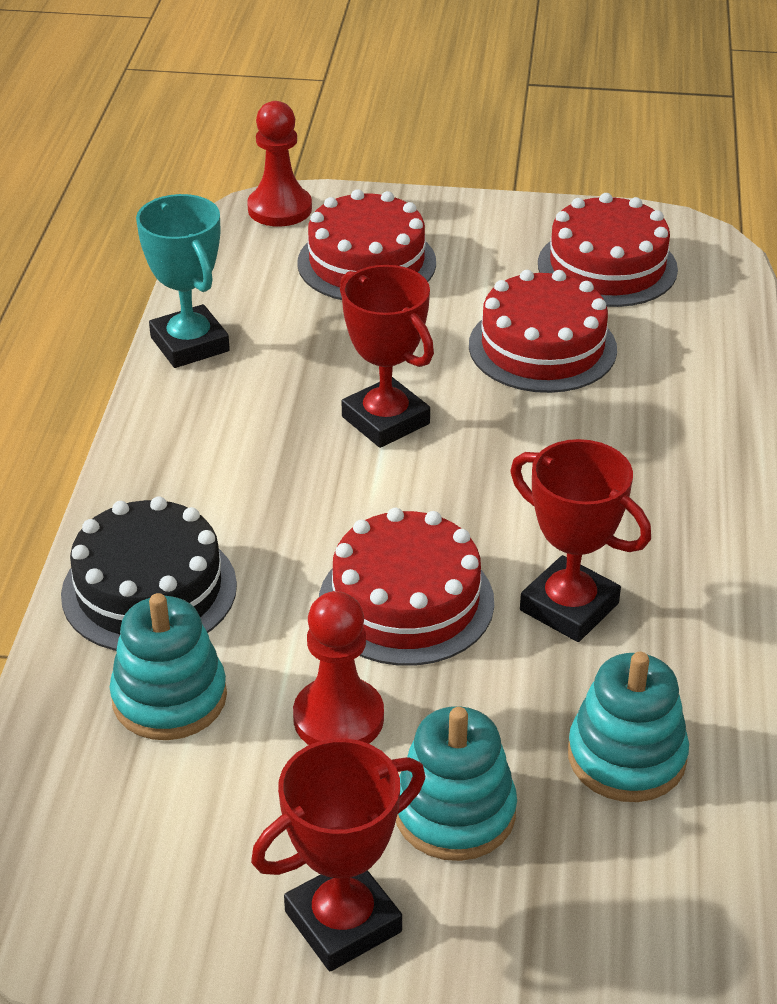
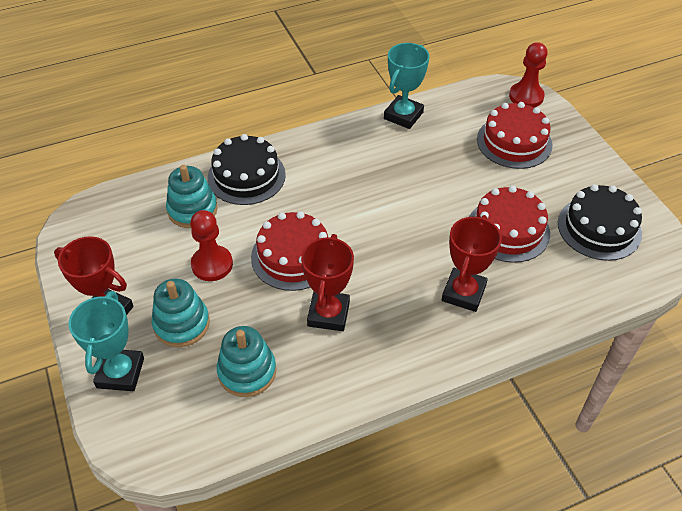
camera: 60 degrees right, 10 degrees up
(385, 420) = (405, 198): red trophy -> red trophy (463, 293)
(513, 947) = (120, 373): none -> turquoise trophy
(607, 266) = (599, 228): red cake -> black cake

